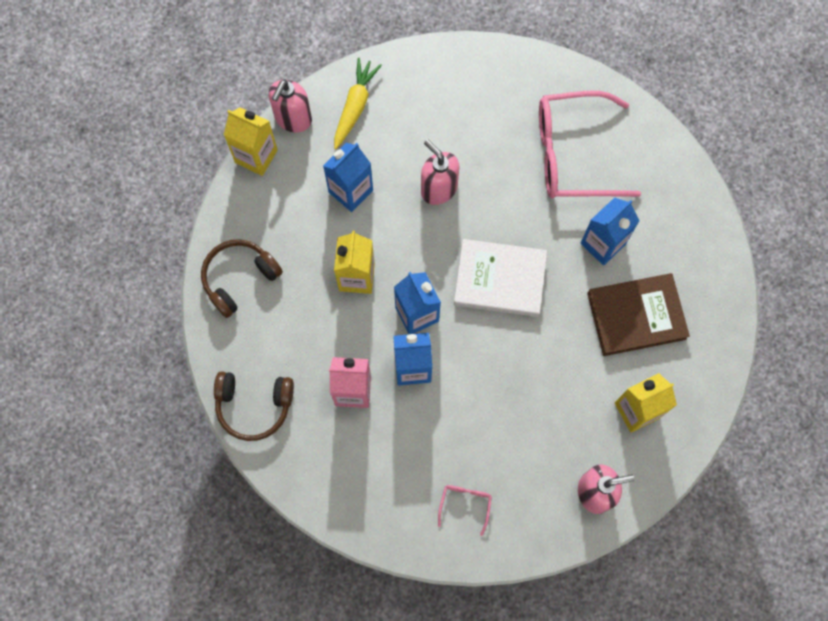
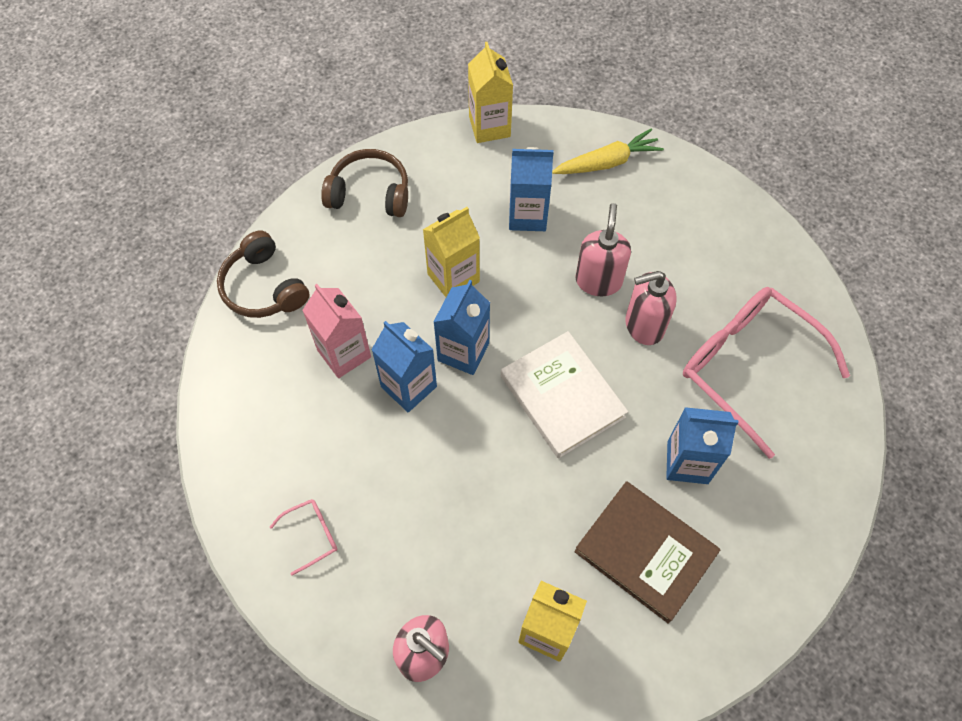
camera: 50 degrees right, 10 degrees down
(293, 119) = (549, 127): pink soap dispenser -> pink soap dispenser (644, 325)

